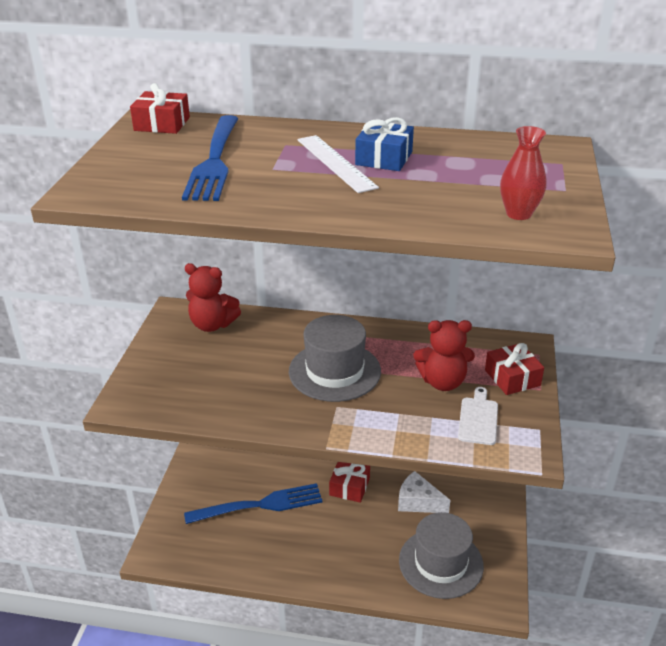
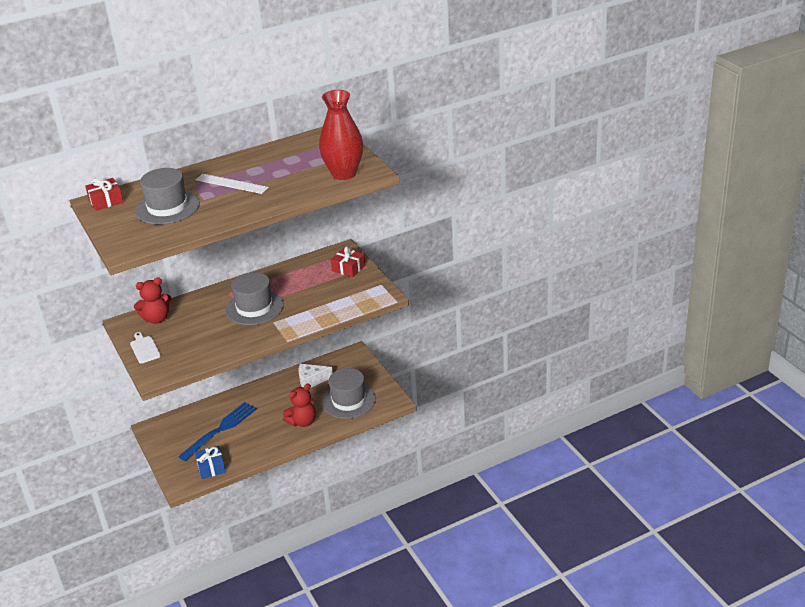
camera: 35 degrees left, 0 degrees up
(214, 160) = (167, 207): blue fork -> grey hat
(349, 486) = (265, 393): red gift -> none
(384, 158) = (252, 172): blue gift -> blue gift (211, 467)
(442, 382) = (316, 286): red teddy bear -> red teddy bear (302, 422)
(478, 419) = (348, 293): white cutting board -> white cutting board (144, 349)
(518, 214) = (344, 174): red vase -> red vase, size x1.91

